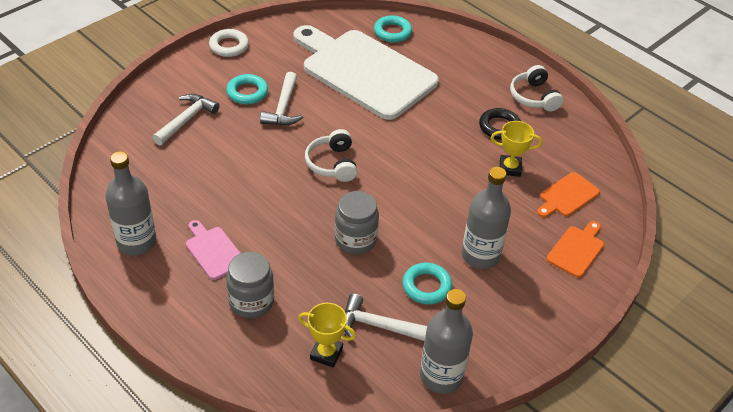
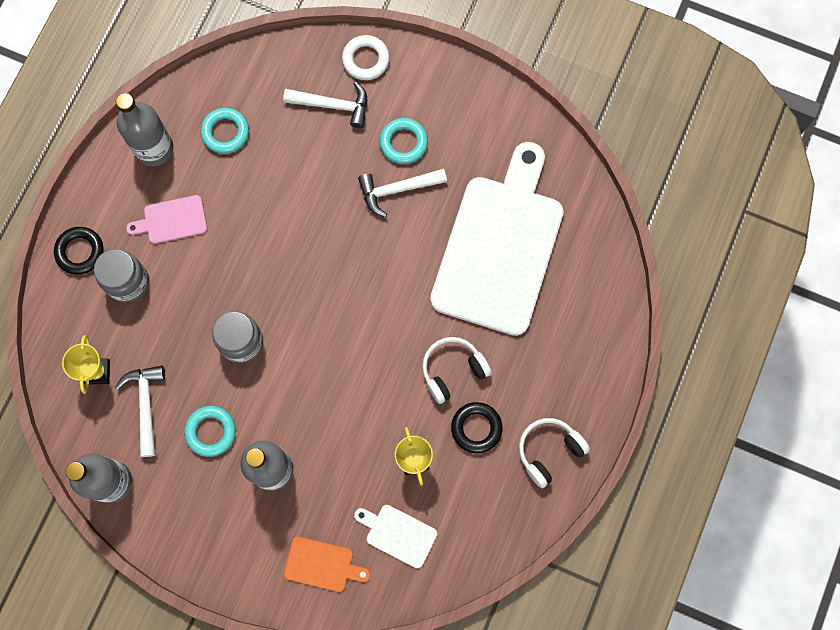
camera: 70 degrees right, 30 degrees up
(198, 329) = (80, 252): none -> black ring
(213, 251) = (172, 220): pink cutting board -> pink cutting board turned 135 degrees counterclockwise
(229, 46) = (470, 86): white ring -> white ring (366, 60)
(332, 164) = (335, 276): white headphones -> white headphones (452, 370)
(392, 32) = (589, 249): turquoise ring -> turquoise ring (225, 132)
(567, 196) = (398, 534): orange cutting board -> white cutting board

